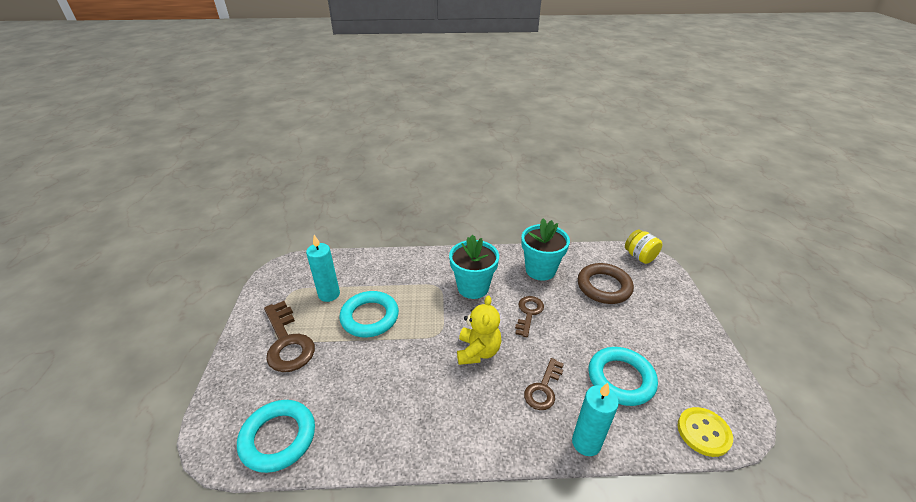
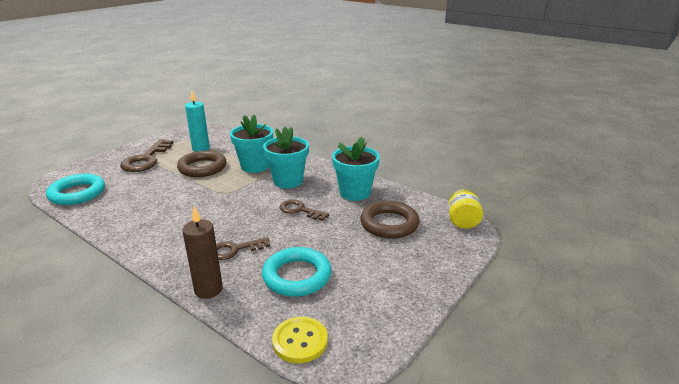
camera: 40 degrees right, 10 degrees down
(370, 317) = (202, 168): turquoise ring -> brown ring
(418, 287) = (255, 166): none -> turquoise flower pot
(478, 351) = (231, 212): yellow teddy bear -> none
(528, 313) = (300, 210): brown key -> brown key turned 120 degrees counterclockwise
(586, 443) = (208, 290): turquoise candle -> brown candle

